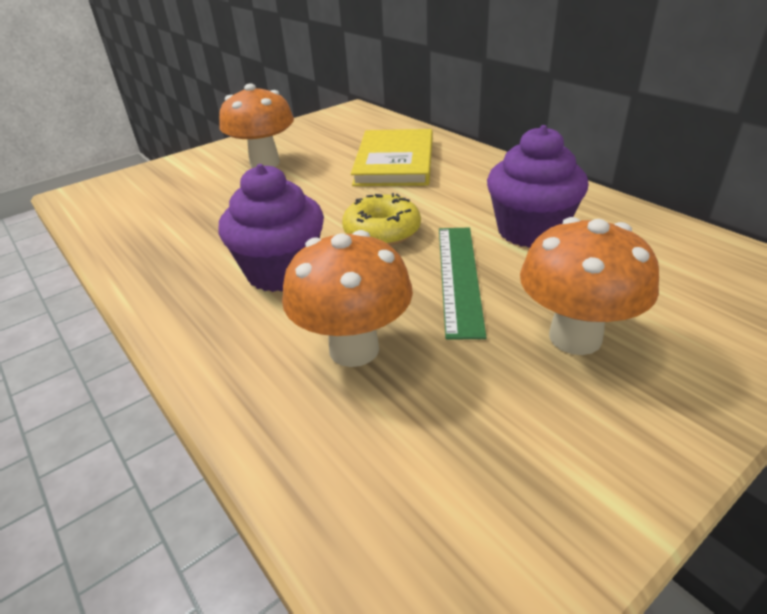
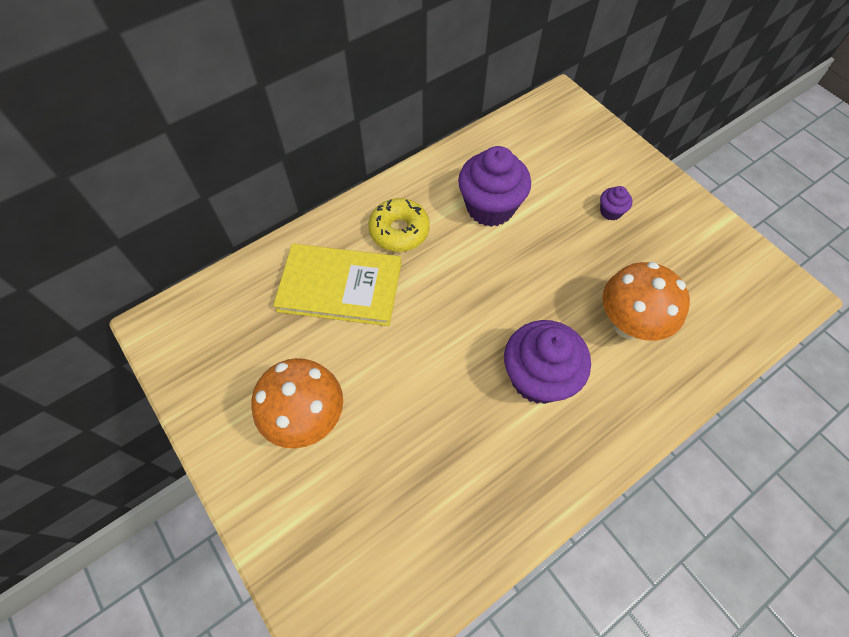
camera: 90 degrees left, 25 degrees up
(382, 231) = (481, 303): yellow donut -> yellow donut (399, 231)
(459, 277) = (549, 259): green ruler -> none
(575, 337) = (610, 212): orange mushroom -> purple cupcake

